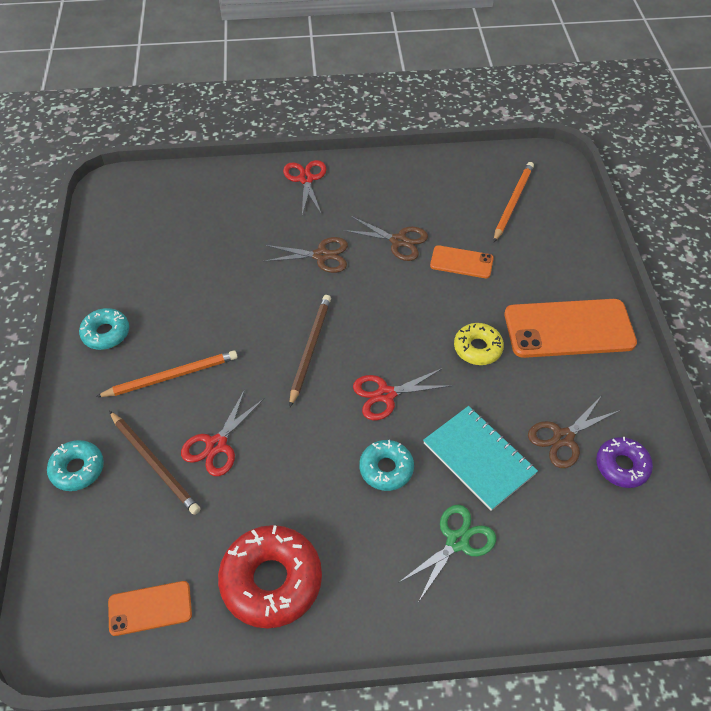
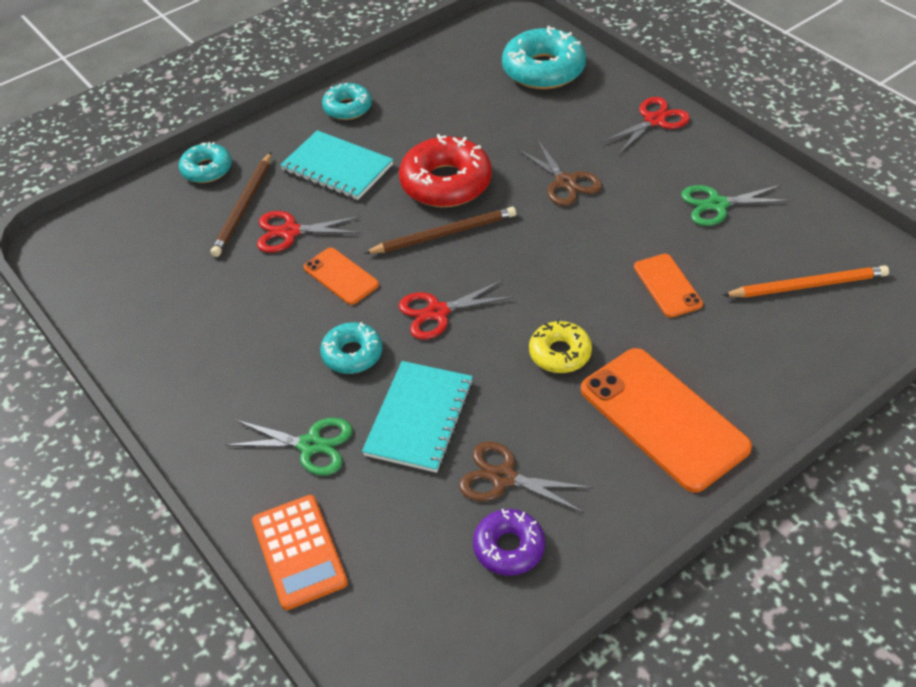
camera: 60 degrees right, 5 degrees down
(150, 608) = (114, 278): orange phone -> orange phone (341, 276)
(171, 376) = (337, 167): orange pencil -> turquoise notebook
(192, 201) = (543, 70): none -> turquoise donut
(271, 580) = (183, 336): red donut -> red donut (446, 183)
(386, 394) = (437, 312): red scissors -> red scissors turned 60 degrees counterclockwise
(398, 241) = (644, 225): brown scissors -> none
(412, 198) = (717, 204): none -> green scissors
(553, 598) = (299, 552): none -> orange calculator

